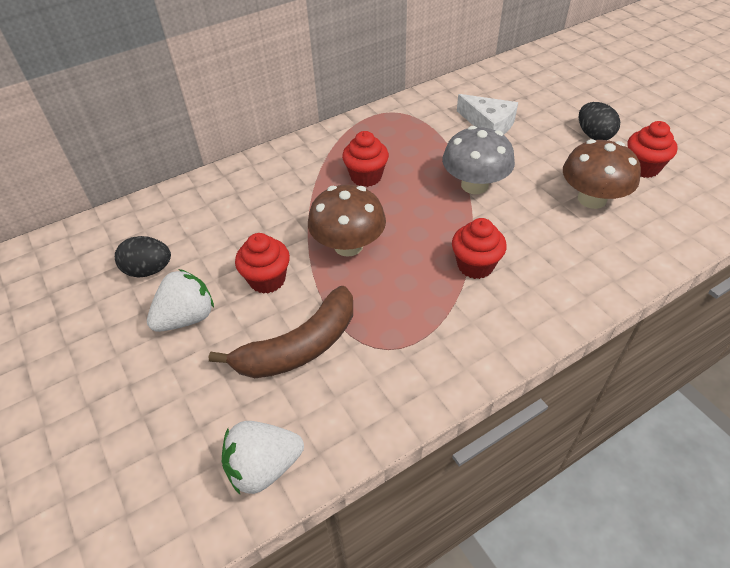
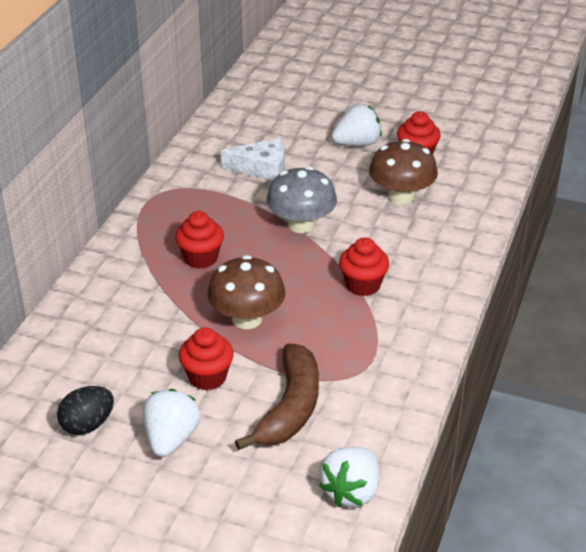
camera: 40 degrees left, 10 degrees down
(594, 135) = (357, 143): black egg -> white strawberry

